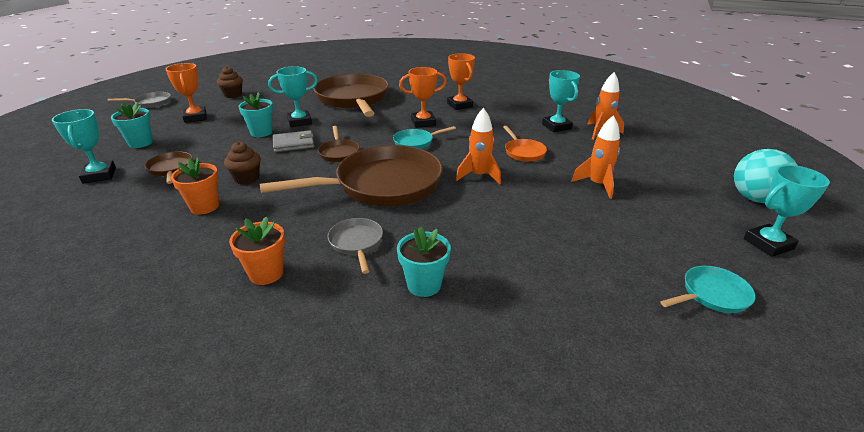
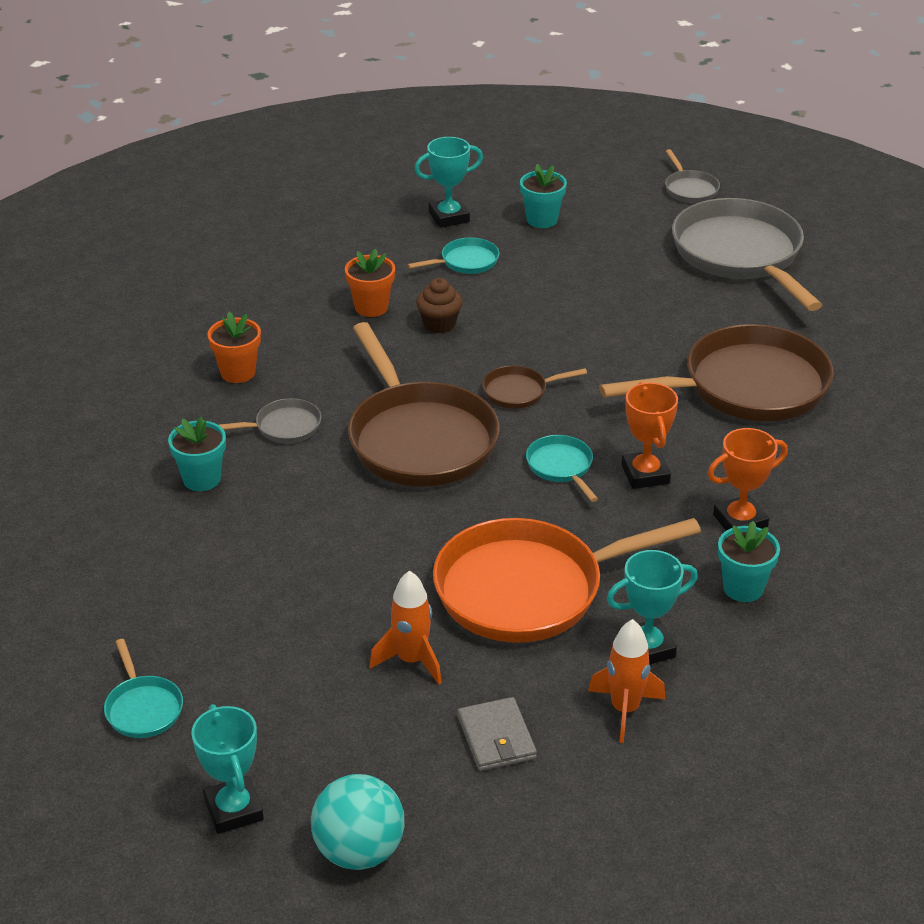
camera: 90 degrees right, 5 degrees up
(171, 169) = (466, 262): brown pan -> turquoise pan
(195, 117) = (636, 241): orange trophy -> none
(233, 95) = (740, 255): brown cupcake -> grey pan
(261, 132) = (585, 311): turquoise flower pot -> turquoise flower pot (743, 588)
(294, 144) = (547, 346): grey wallet -> grey wallet (496, 738)
(299, 122) = (631, 340): turquoise trophy -> none
(479, 176) = (443, 532): orange rocket -> none
(523, 152) = (529, 589): orange pan -> orange pan, size x2.27

